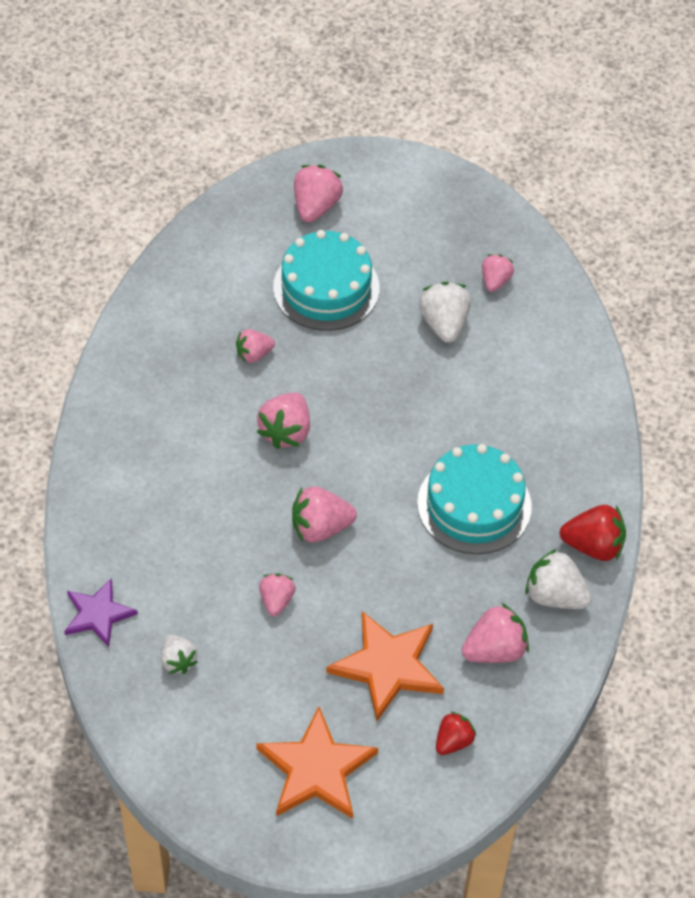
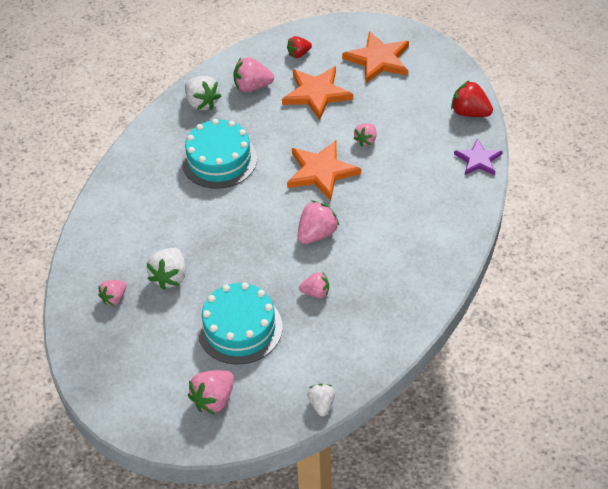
camera: 155 degrees left, 5 degrees down
(178, 661) = (437, 125): white strawberry -> white strawberry (321, 404)
(320, 527) = (321, 172): pink strawberry -> orange star
(593, 546) = (163, 121): red strawberry -> red strawberry (469, 112)

